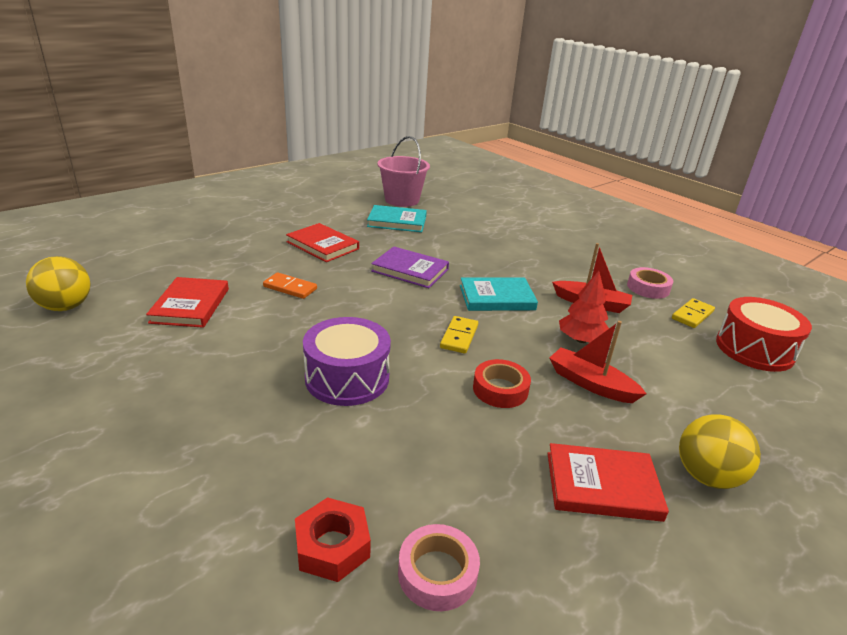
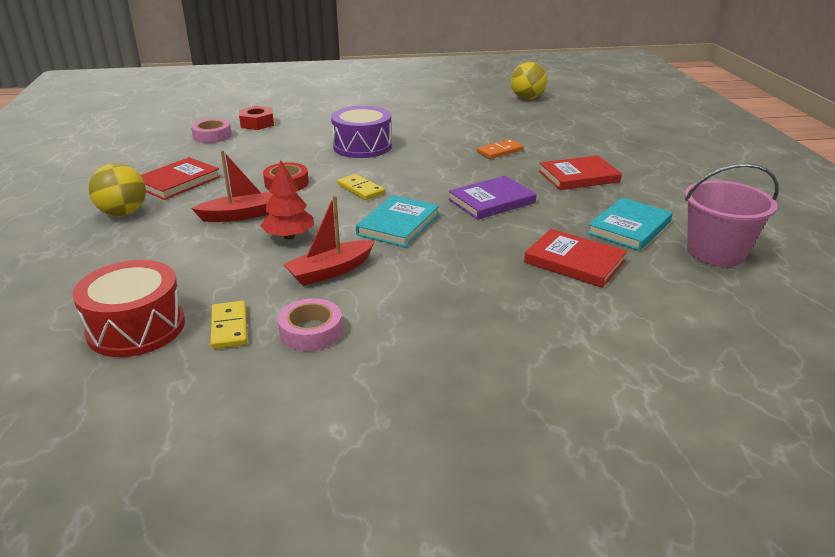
camera: 125 degrees right, 0 degrees up
(190, 305) = (500, 123): red book -> red book (574, 262)

